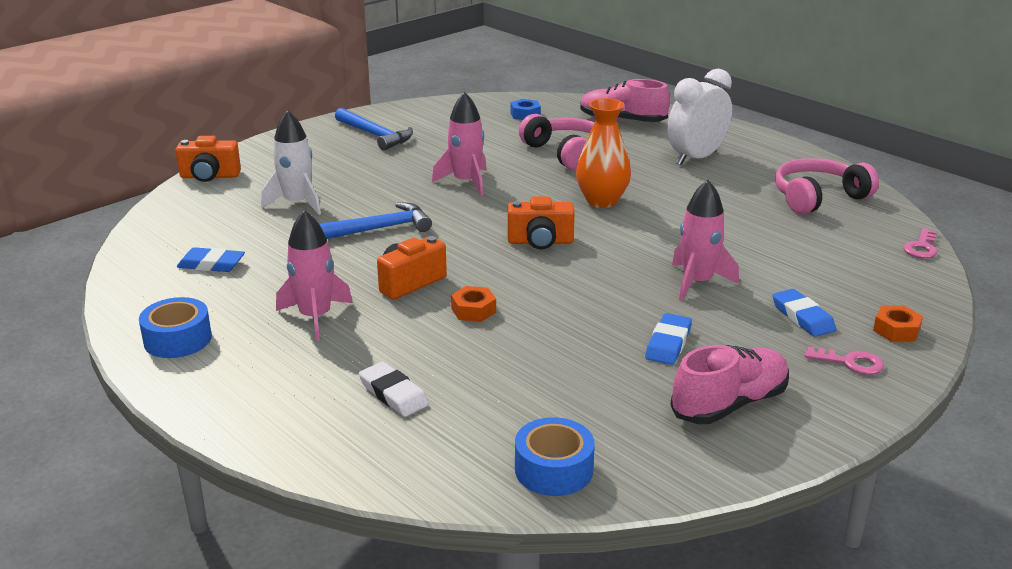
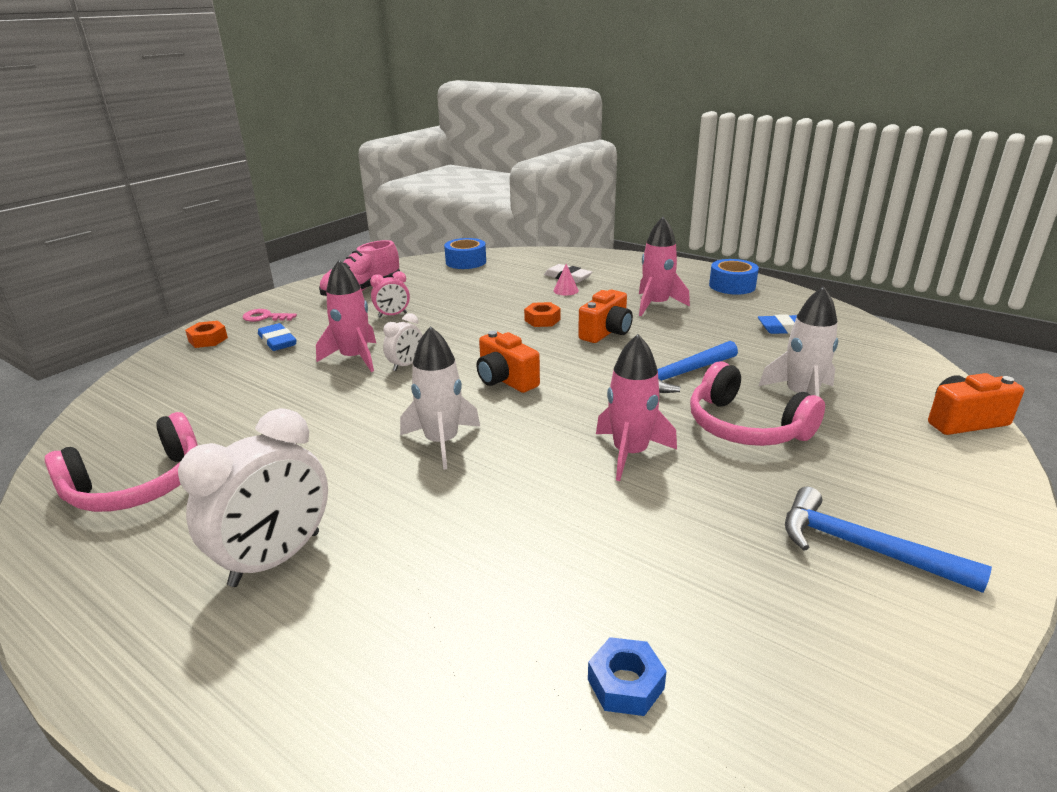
camera: 170 degrees right, 0 degrees up
(414, 362) = (566, 290): none -> pink cone
(540, 242) = (505, 380): orange camera -> orange camera turned 120 degrees counterclockwise
(566, 153) = (504, 542): pink headphones -> pink headphones (745, 426)
(602, 201) = (441, 442): orange vase -> white rocket
(622, 121) = (394, 689): pink shoe -> none
(639, 268) = (406, 365): none -> white clock
(668, 343) = (392, 315): blue eraser -> pink clock
(921, 247) = (87, 419): pink key -> none

